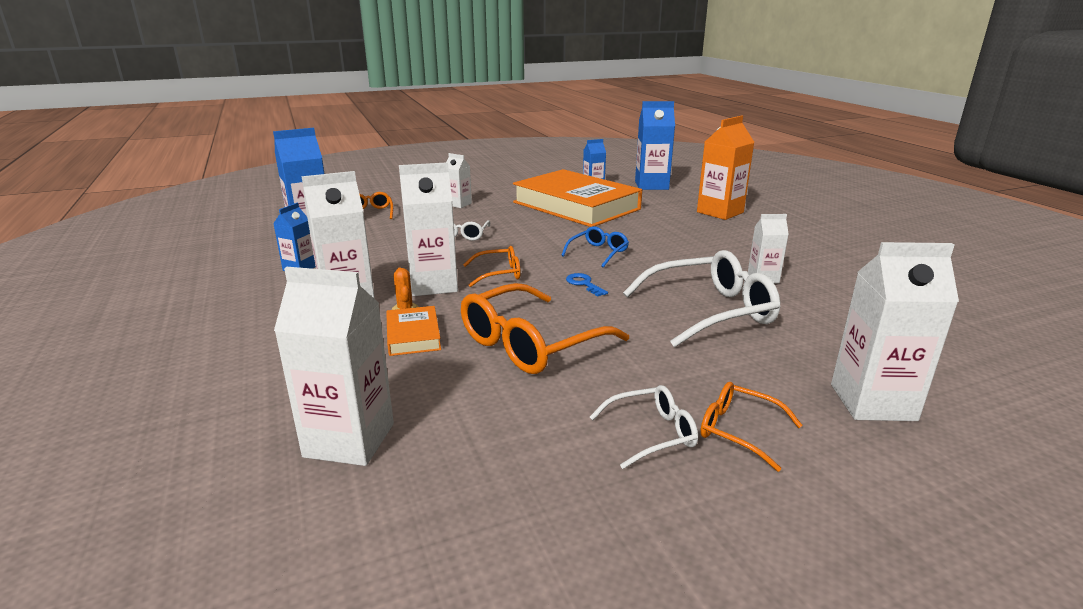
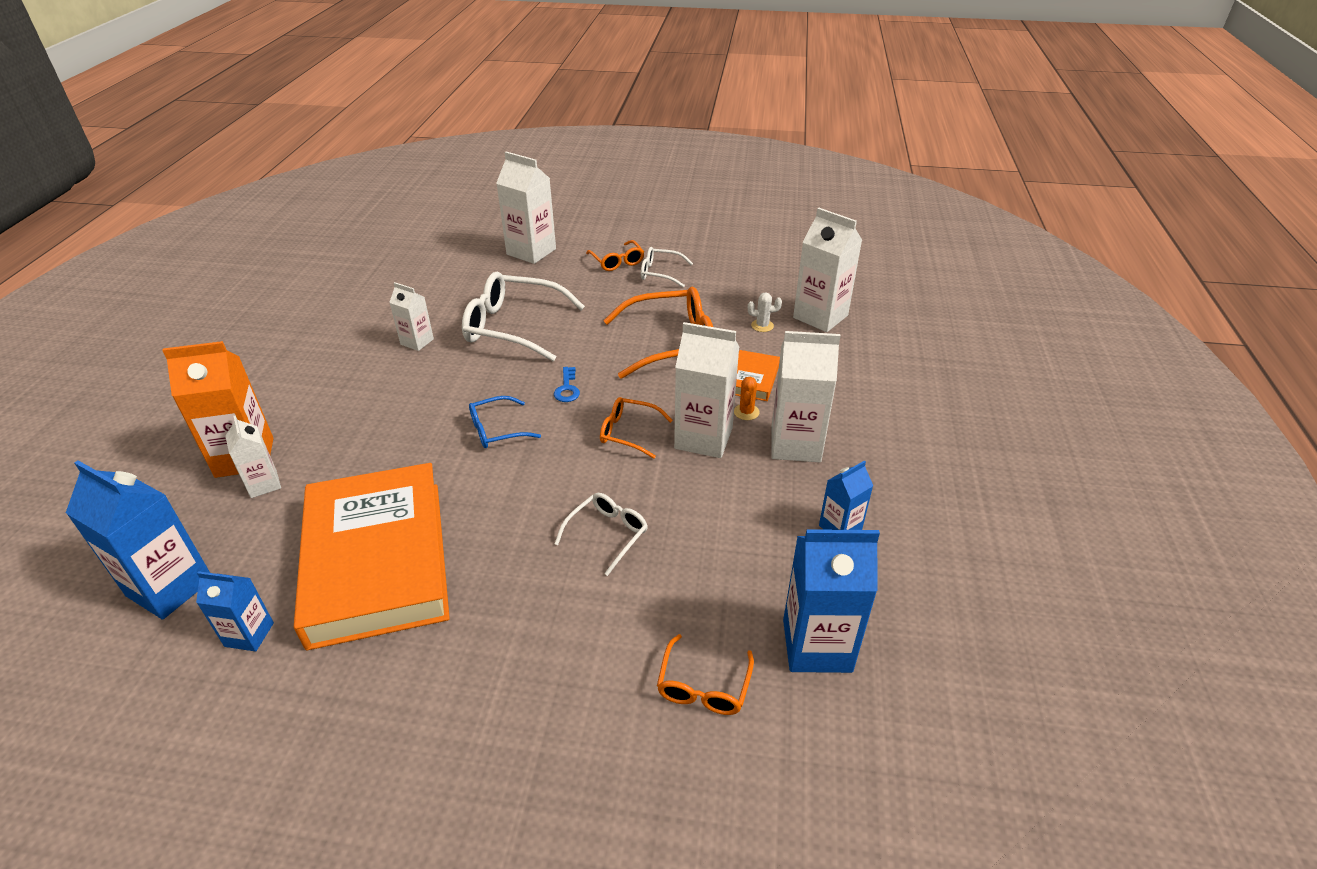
camera: 150 degrees left, 15 degrees up
(434, 397) = (762, 326): none -> white cactus
(459, 204) = (537, 655): white carton -> white carton (264, 484)

